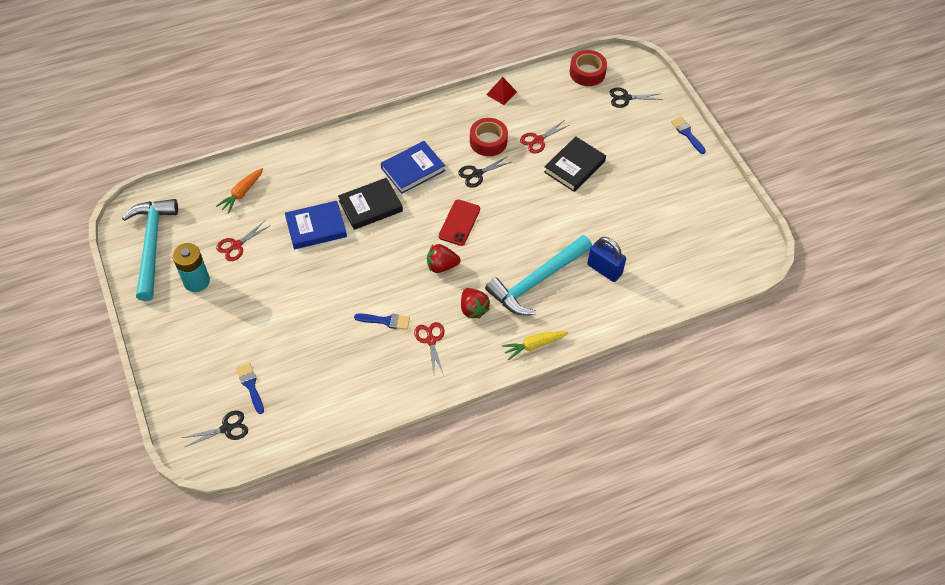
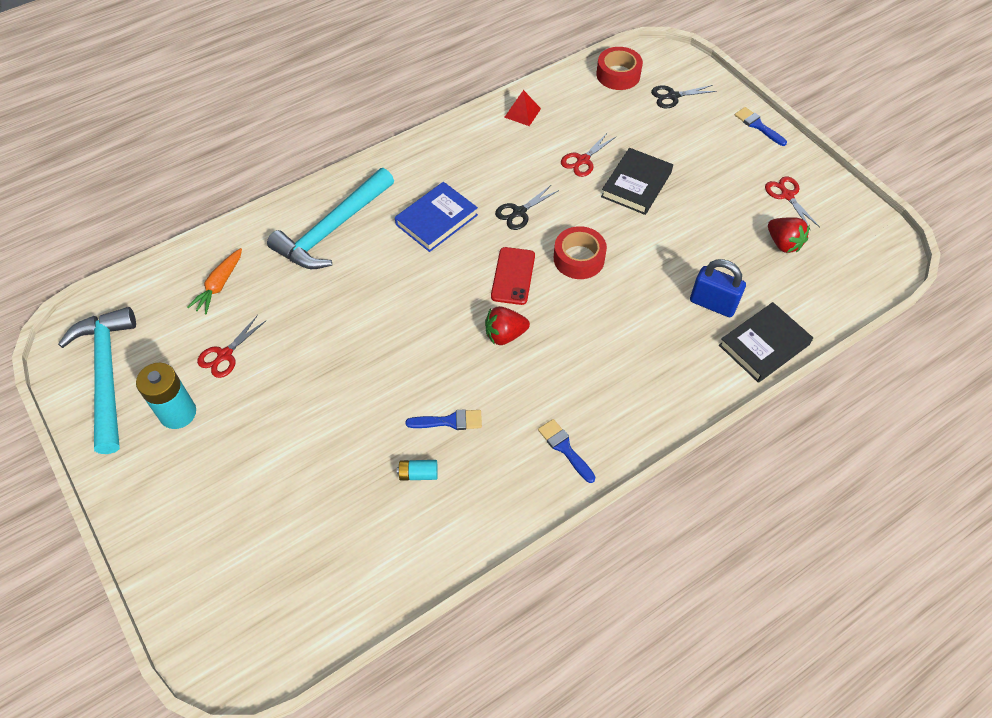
camera: 10 degrees left, 0 degrees up
(227, 428) = (259, 619): black scissors -> none
(250, 385) = (282, 548): blue brush -> blue brush (564, 448)
(316, 227) = (327, 313): blue book -> none
(355, 353) = (418, 474): none -> turquoise battery
(370, 206) = (393, 274): black book -> black book (764, 345)
(431, 340) = (516, 436): red scissors -> red scissors (787, 195)
(473, 309) = (561, 384): red strawberry -> red strawberry (783, 243)
(488, 141) = (522, 171): red tape -> red tape (579, 258)
(534, 345) = (654, 418): yellow carrot -> none
(537, 281) = (632, 333): turquoise hammer -> turquoise hammer (332, 229)

